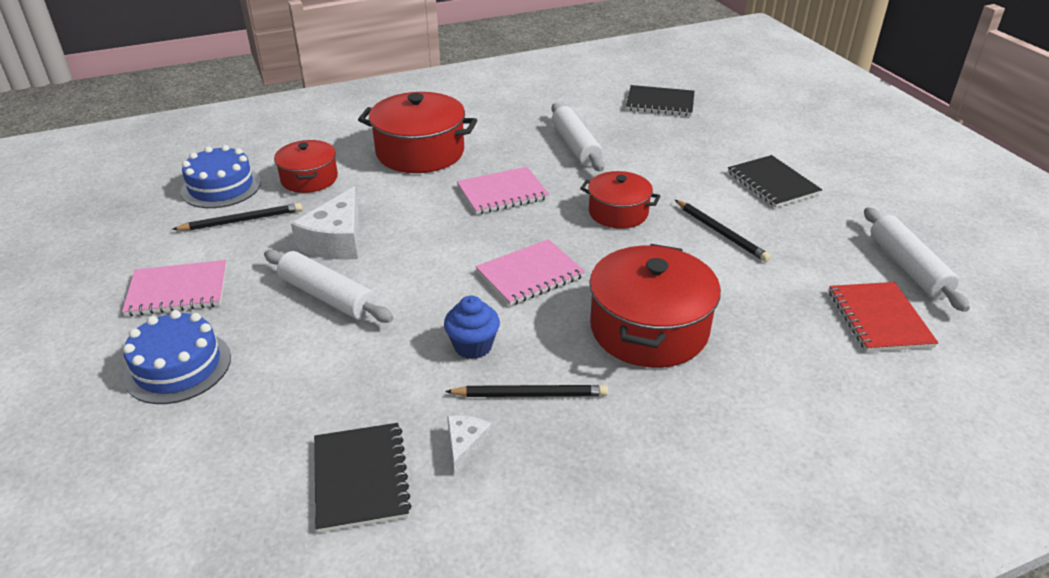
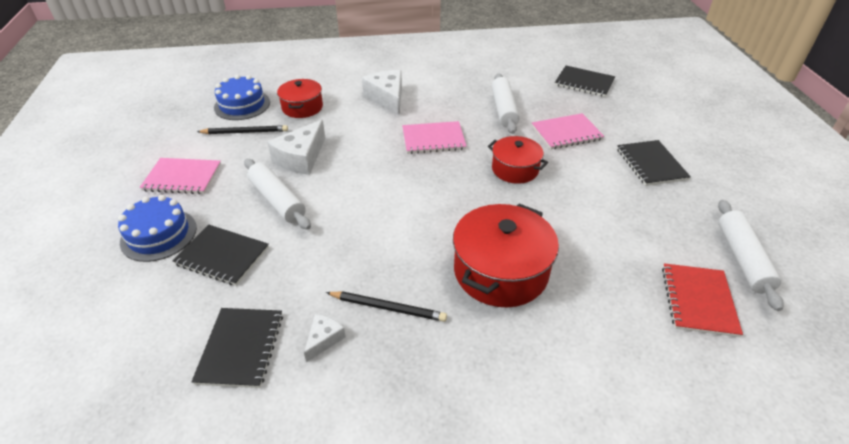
camera: 15 degrees right, 5 degrees up
(283, 376) = (222, 256): none -> black notebook
(420, 152) = (387, 98): red pot -> white cheese
(473, 346) = (362, 259): blue cupcake -> none
(530, 274) = (427, 209): pink notebook -> pink notebook (566, 133)
(721, 232) = (591, 200): black pencil -> none

